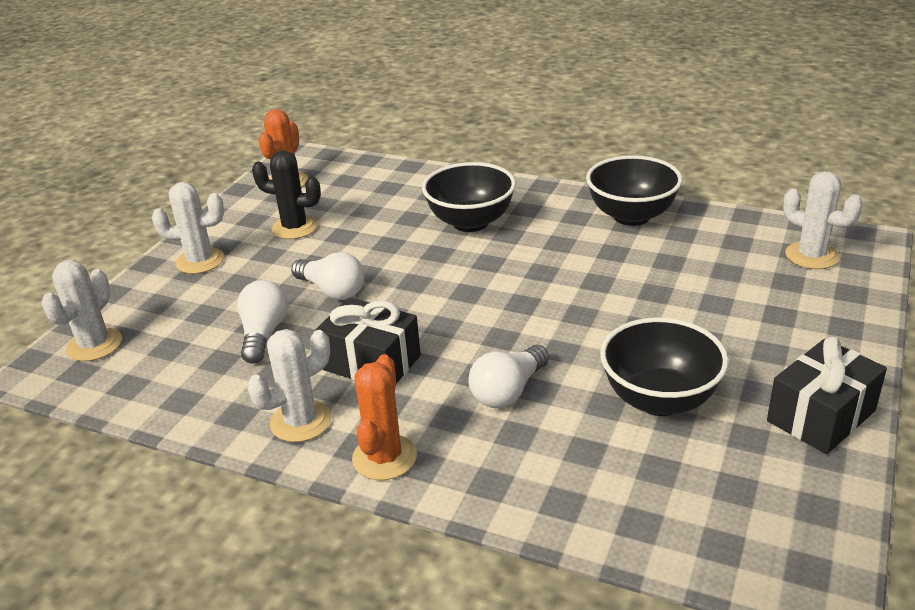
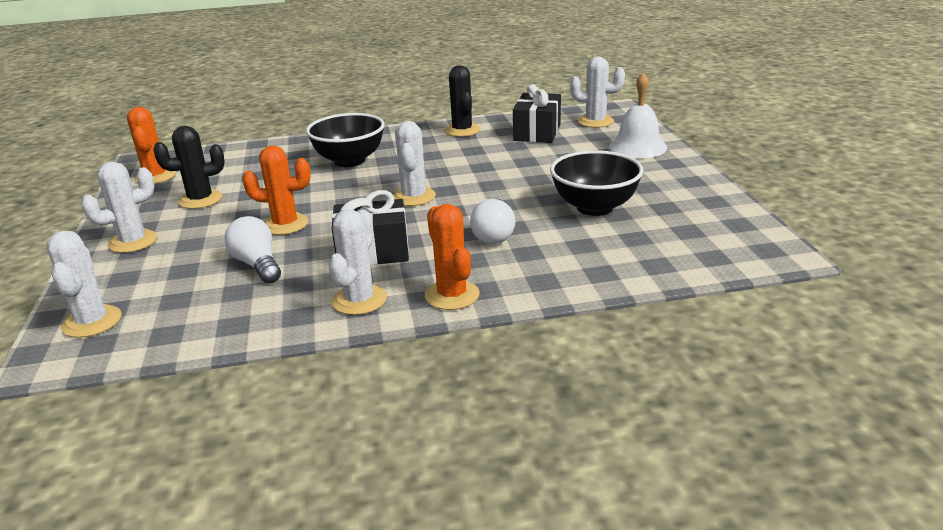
camera: 35 degrees left, 5 degrees down
(332, 290) = (285, 224): white light bulb -> orange cactus
(482, 300) = (414, 197): none -> white cactus
(631, 216) = (462, 130): black bowl -> black cactus
(821, 416) = (690, 186): black gift -> black gift (537, 132)
(822, 320) = (638, 147): none -> white bell

